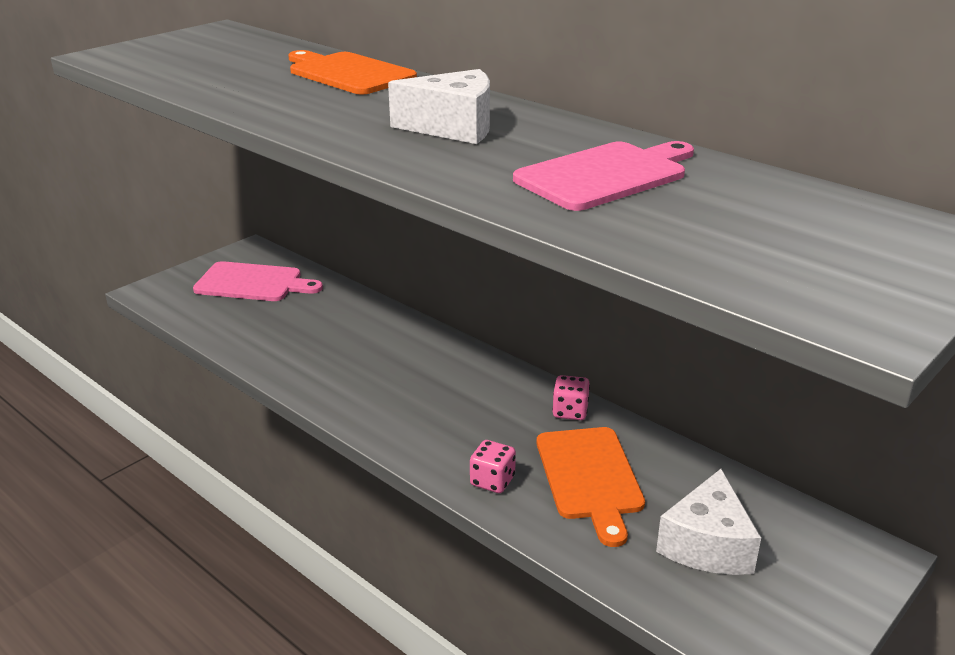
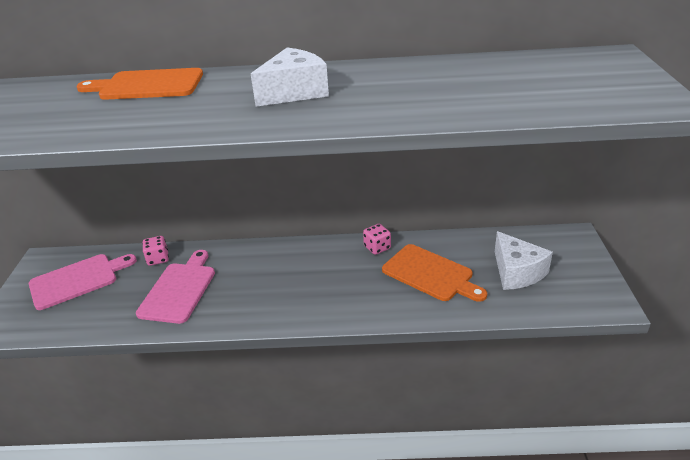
camera: 40 degrees left, 5 degrees up
(492, 481) = (390, 305): pink dice -> pink dice (158, 259)
(606, 175) = (429, 85): pink cutting board -> pink cutting board (179, 290)

